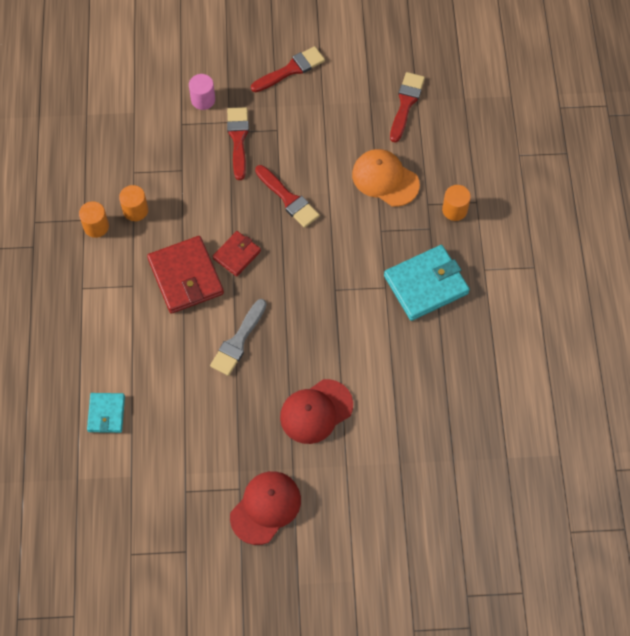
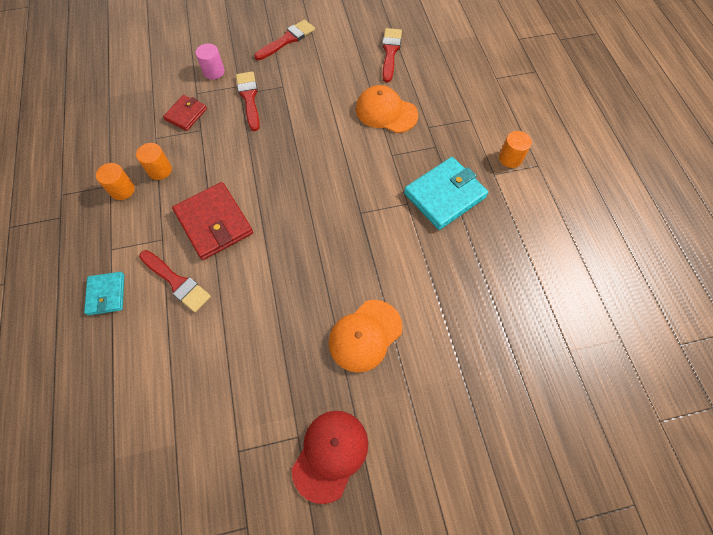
camera: 10 degrees left, 0 degrees up
(106, 414) = (143, 376): turquoise wallet -> turquoise wallet (106, 294)
(237, 255) = (261, 195): red wallet -> red wallet (186, 114)
(238, 341) = (274, 276): grey brush -> none
(288, 199) = (302, 140): red brush -> red brush (177, 282)
(316, 411) = (365, 335): red cap -> orange cap
(454, 210) = (453, 128): orange cylinder -> orange cylinder (510, 158)

